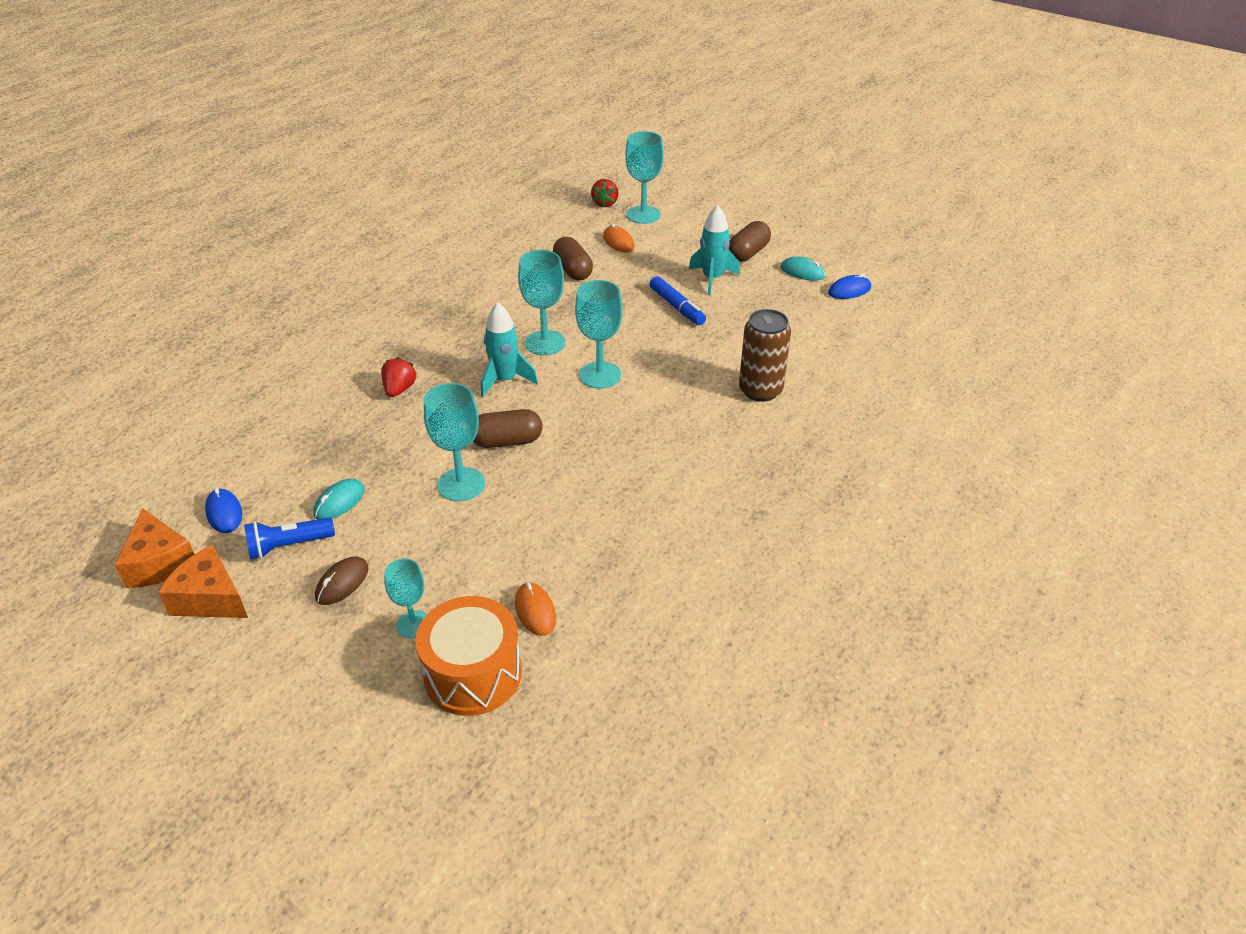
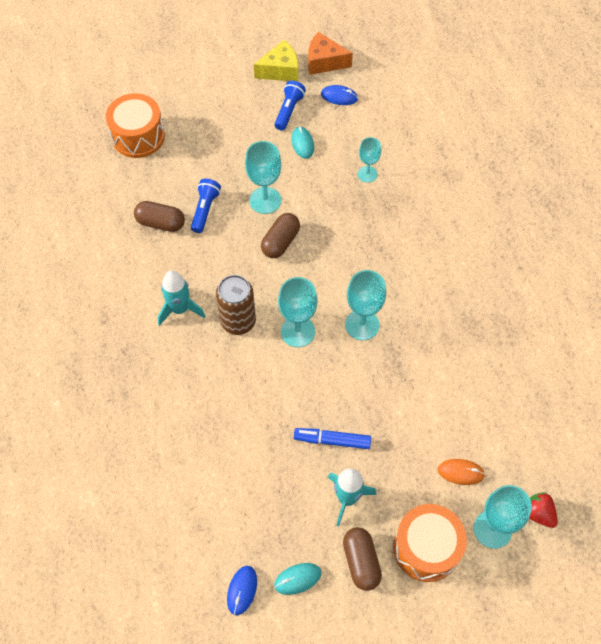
camera: 130 degrees right, 20 degrees up
(210, 598) = (280, 70): orange cheese -> yellow cheese
(342, 583) = (242, 119): brown mouse -> none
(399, 389) = (381, 218): red strawberry -> none
(413, 624) = (188, 131): turquoise goblet -> turquoise goblet (367, 174)
(505, 380) = (340, 276): turquoise rocket -> turquoise rocket (180, 309)
(527, 525) = (205, 210): none -> blue flashlight
(535, 611) = (147, 179): orange mouse -> none
(573, 270) = (443, 407): brown capsule -> brown capsule (161, 223)
(697, 233) = (426, 548): none -> orange drum
(760, 390) = (195, 412): brown can -> brown can (238, 321)

